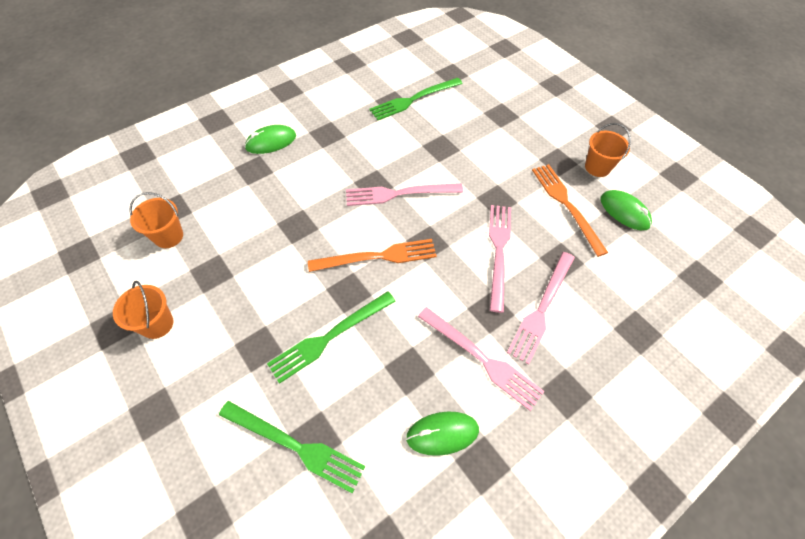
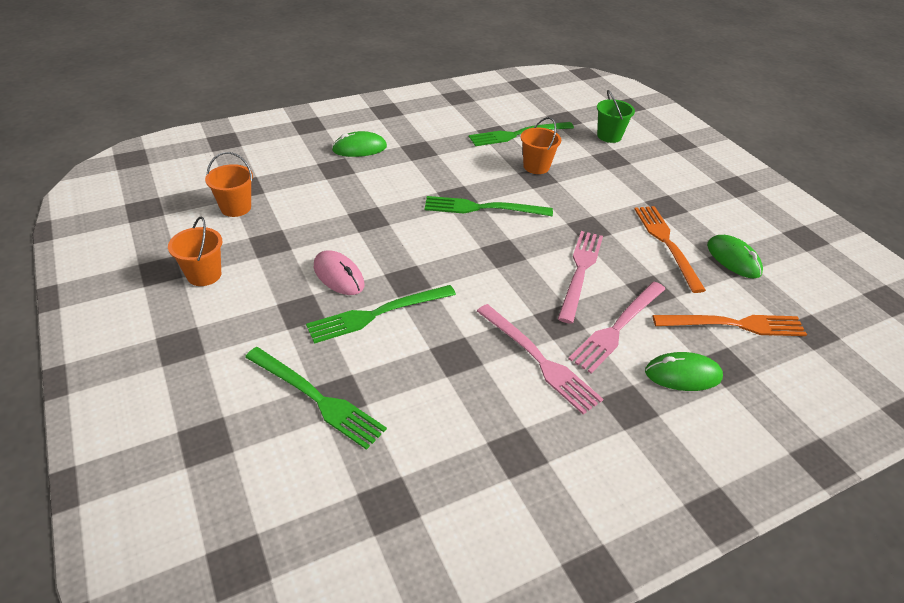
camera: 10 degrees right, 15 degrees down
(284, 299) = (338, 276): none -> pink mouse
(377, 257) = (446, 256): orange fork -> orange fork (733, 325)
(399, 194) = (483, 208): pink fork -> green fork
(442, 433) = (478, 416): green mouse -> green mouse (682, 375)
(495, 88) = (609, 136): none -> green bucket
(597, 167) = (710, 217): orange bucket -> orange bucket (536, 166)

